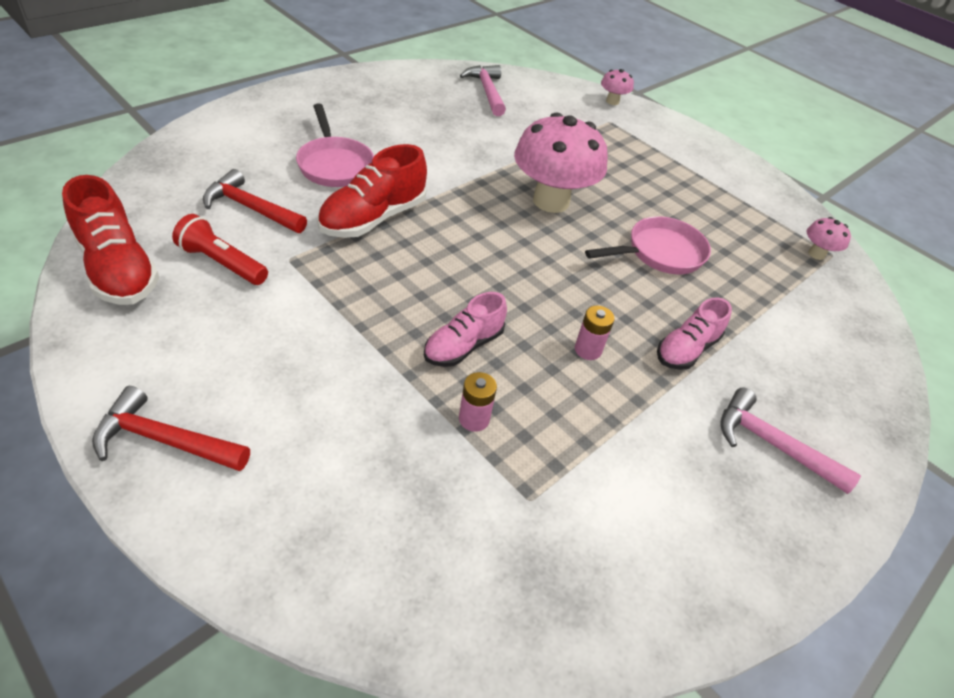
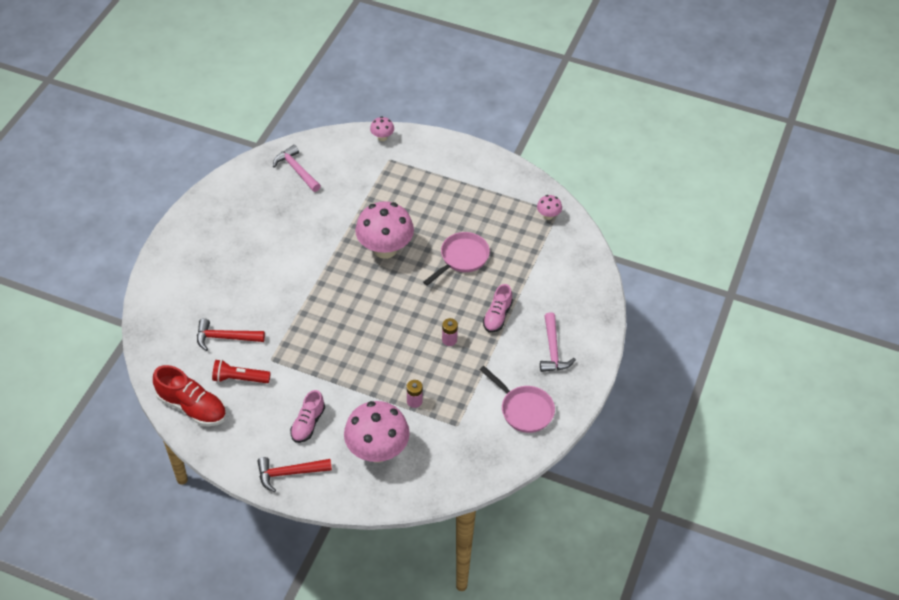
camera: 20 degrees left, 5 degrees up
(334, 164) = (246, 283): pink pan -> pink pan (523, 409)
(350, 476) = (377, 451): none -> pink mushroom
(373, 218) = (295, 311): red shoe -> none
(463, 346) = (389, 367): pink shoe -> pink shoe (308, 424)
(772, 444) = (553, 350): pink hammer -> pink hammer turned 105 degrees counterclockwise

